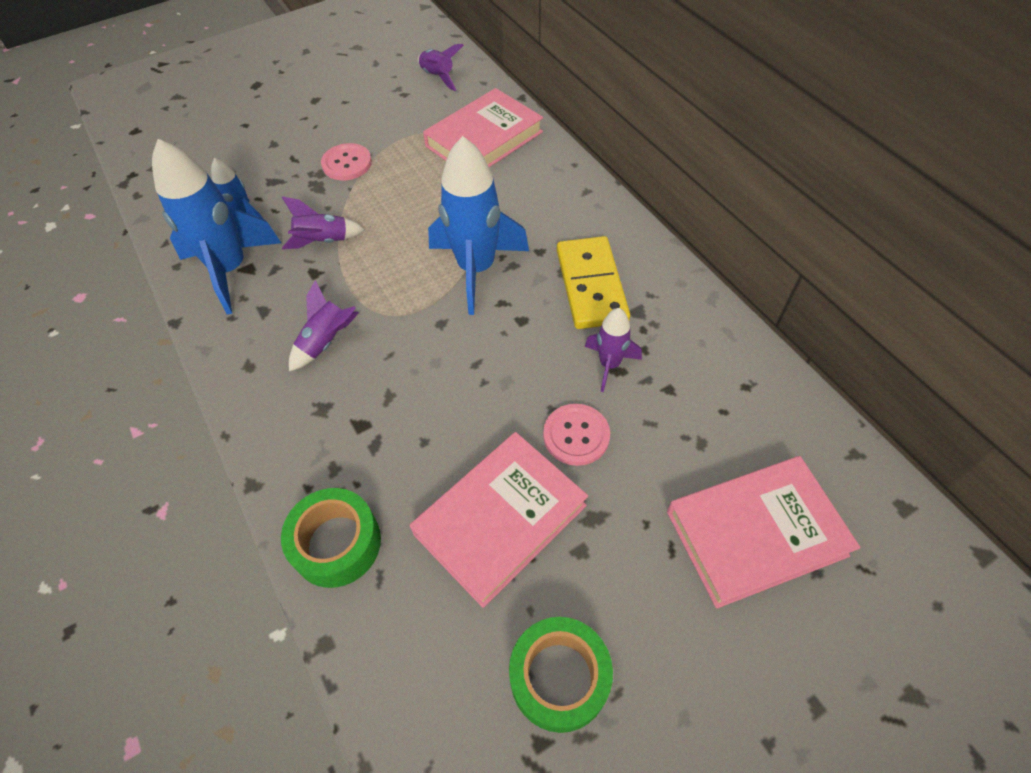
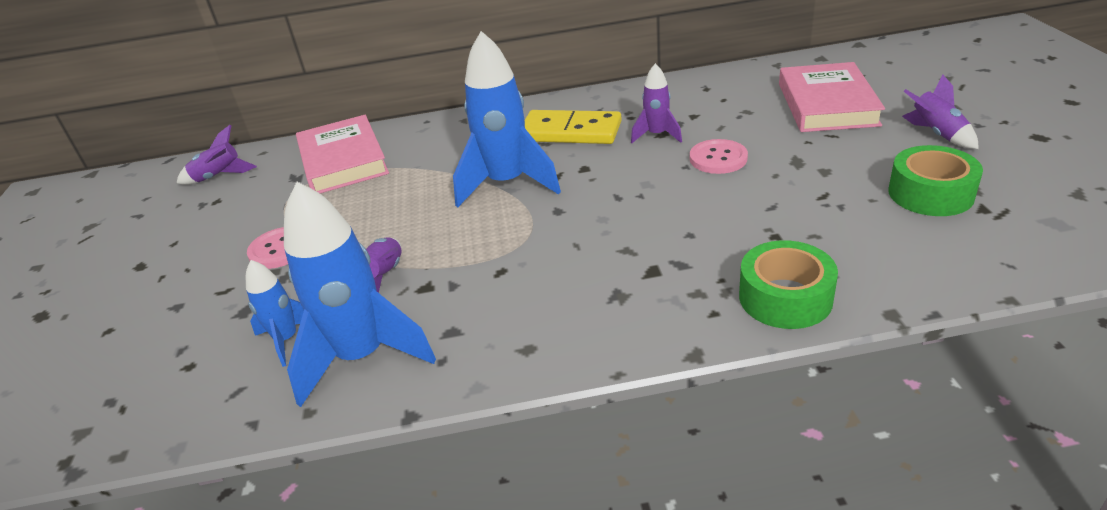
camera: 65 degrees left, 20 degrees down
(326, 342) = (532, 285): purple rocket -> purple rocket (936, 134)
(500, 520) = (786, 203): pink book -> none

